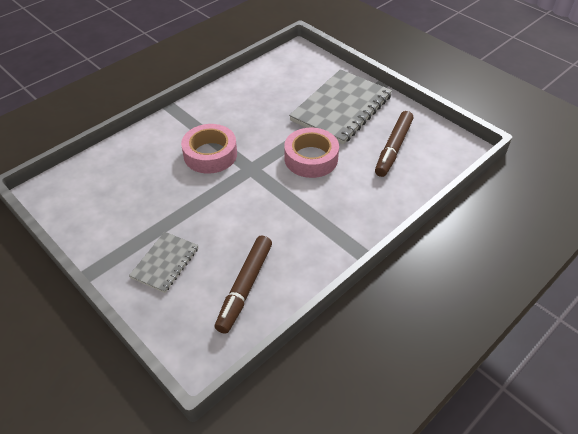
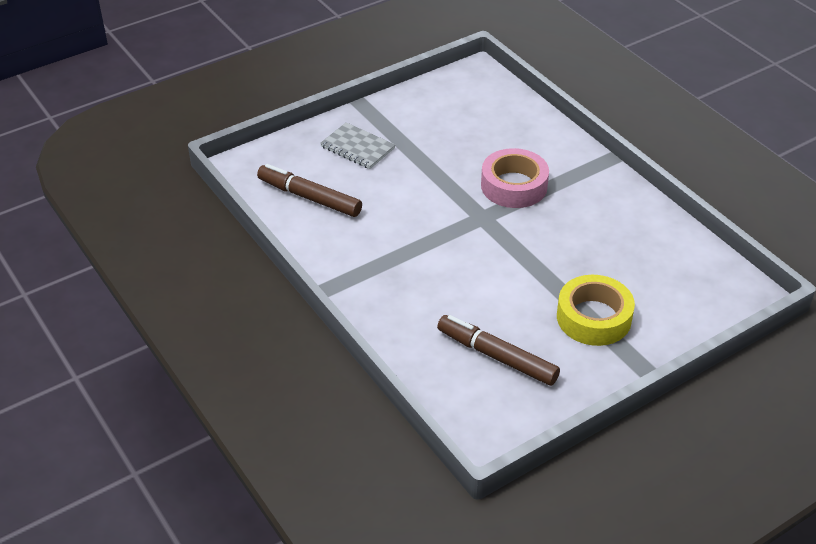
camera: 100 degrees right, 5 degrees down
(311, 158) = (491, 271): pink tape -> none
(341, 108) = (594, 318): grey notebook -> yellow tape

